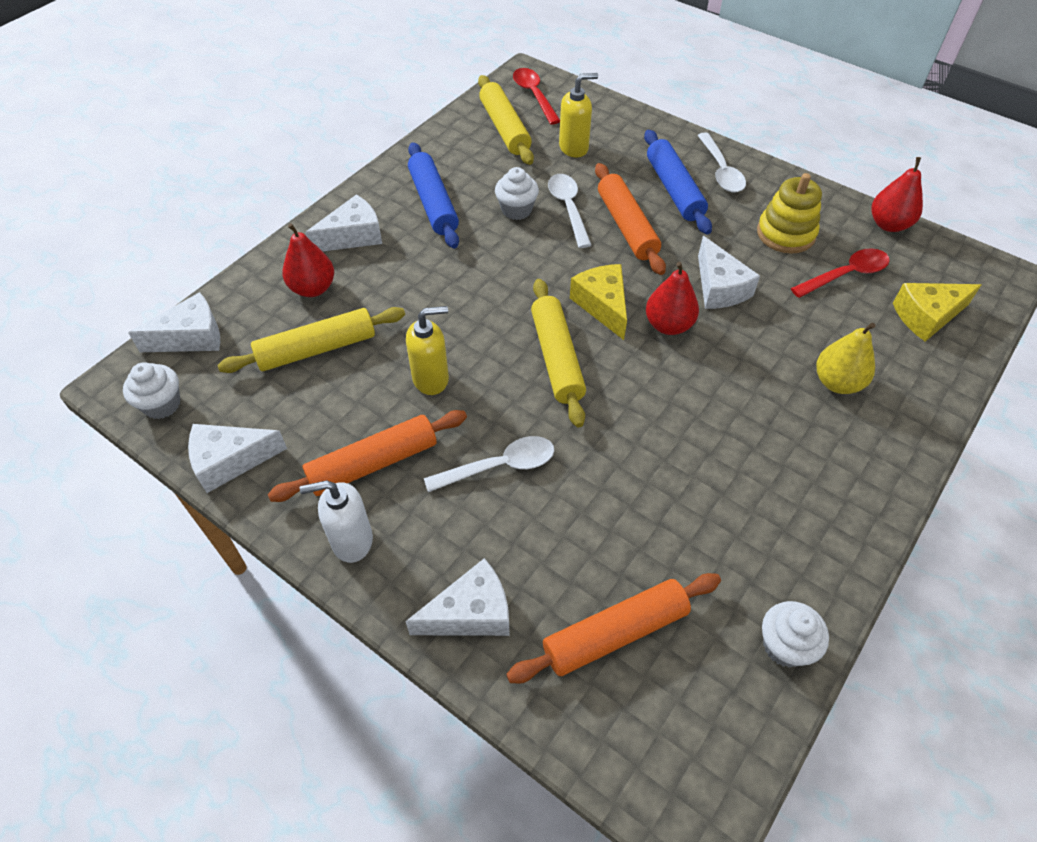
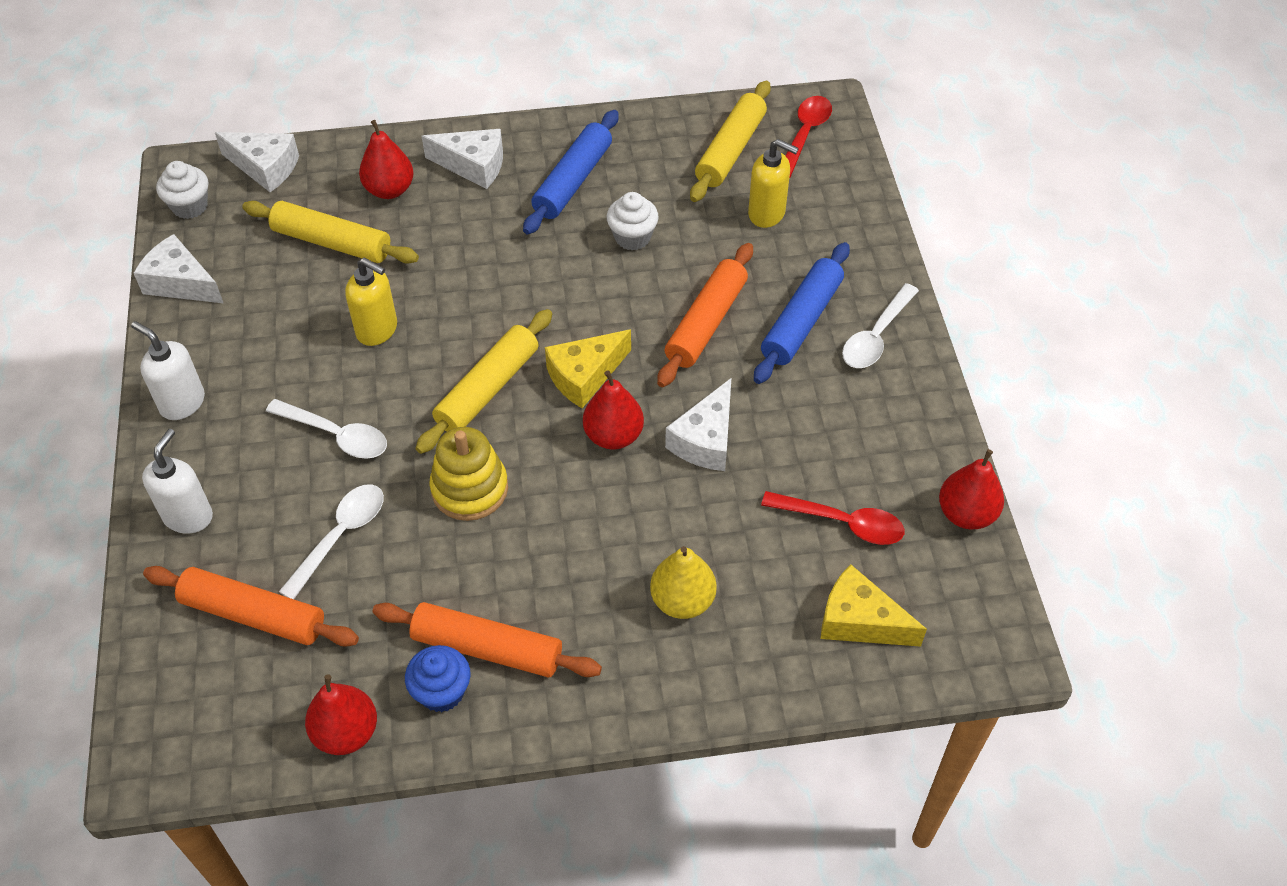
camera: 45 degrees right, 0 degrees up
(373, 463) = (261, 360): orange rolling pin -> orange rolling pin (487, 648)
(471, 613) = (188, 516): white cheese -> white soap dispenser
(568, 208) = (678, 269): white spoon -> white spoon (340, 536)
(603, 305) = (584, 376): yellow cheese -> yellow cheese turned 150 degrees counterclockwise
(785, 234) = (844, 442): yellow stacking toy -> yellow stacking toy (469, 489)
(785, 646) = (346, 732): white cupcake -> red pear
(798, 560) = (442, 692): none -> blue cupcake

